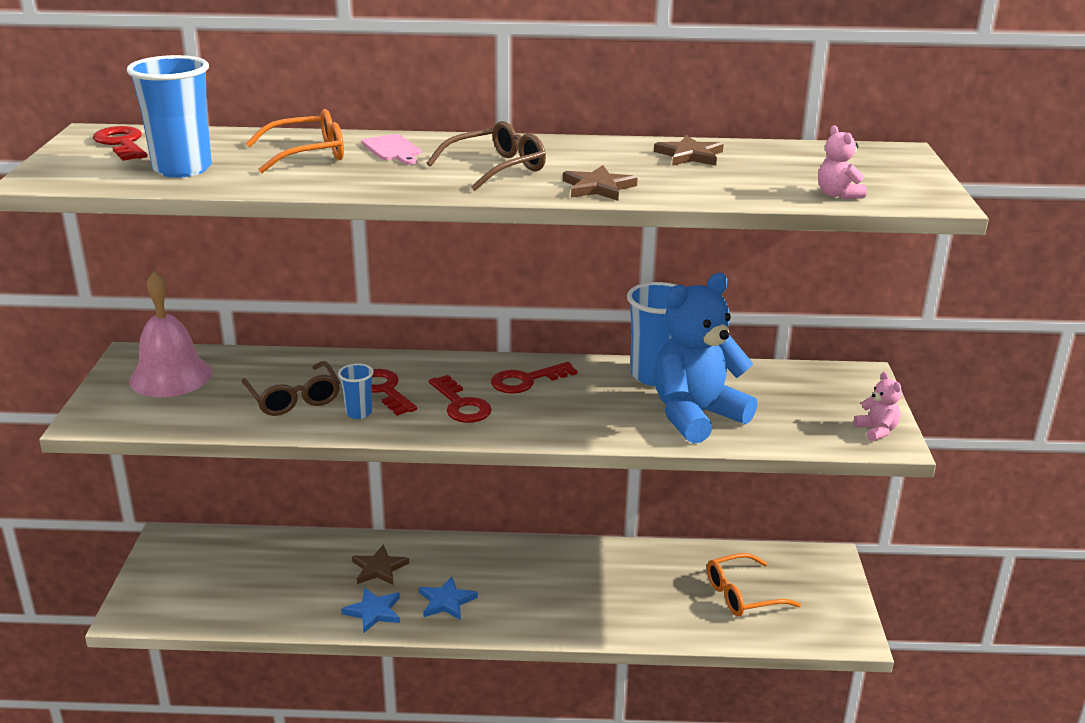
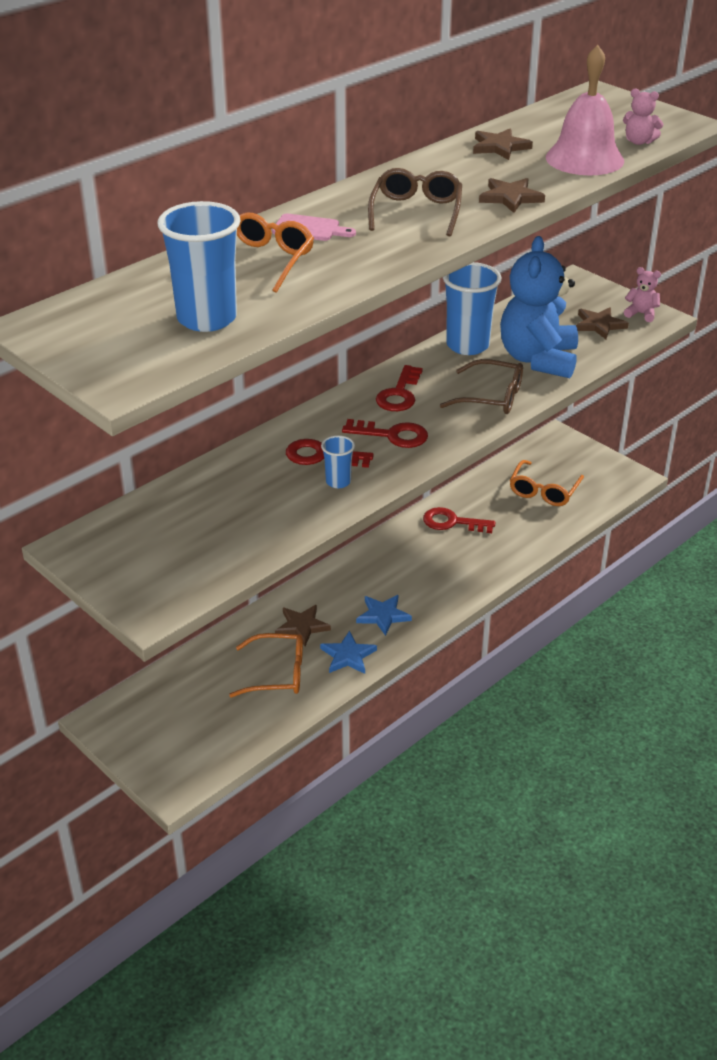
camera: 45 degrees left, 10 degrees up
(122, 143) = (88, 322): red key -> red key (452, 522)
(170, 376) = (141, 542): pink bell -> pink bell (584, 159)
(293, 398) = (271, 500): brown glasses -> brown glasses (491, 397)
(308, 588) = (276, 673): none -> orange glasses
(812, 419) = (599, 325): none -> brown star

